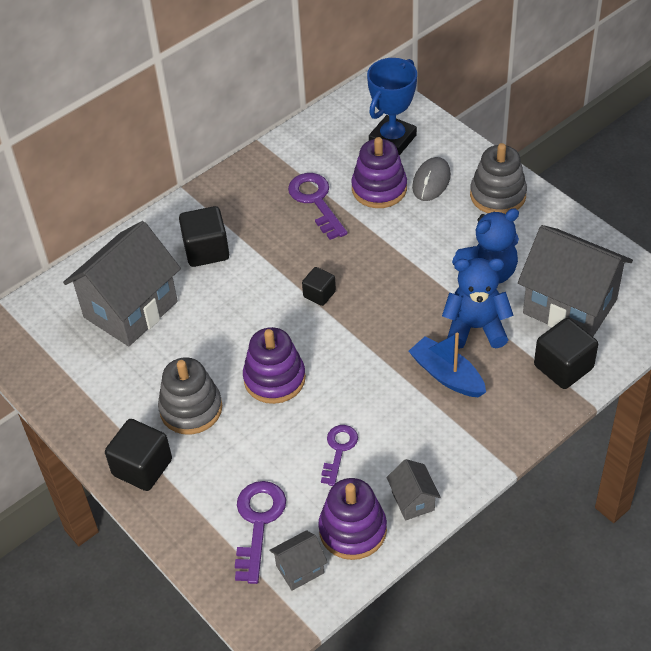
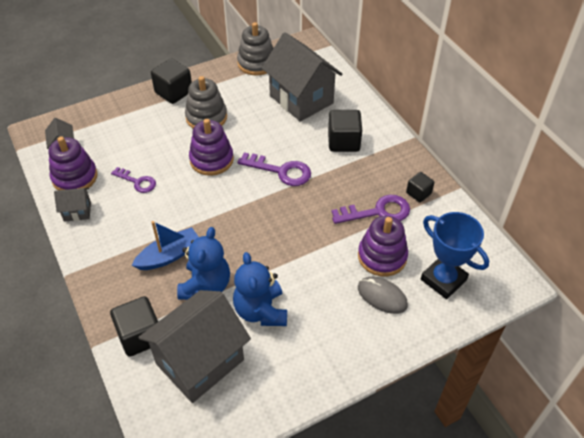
camera: 100 degrees right, 0 degrees up
(258, 523) = (106, 135): purple key -> purple key (281, 171)
(319, 294) = (278, 196): black cube -> black cube (418, 193)
(498, 195) = (351, 344): grey stacking toy -> grey stacking toy (256, 63)

